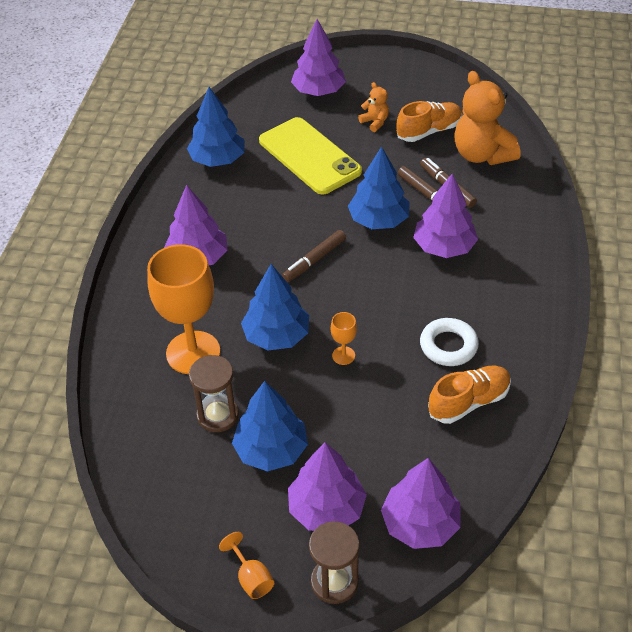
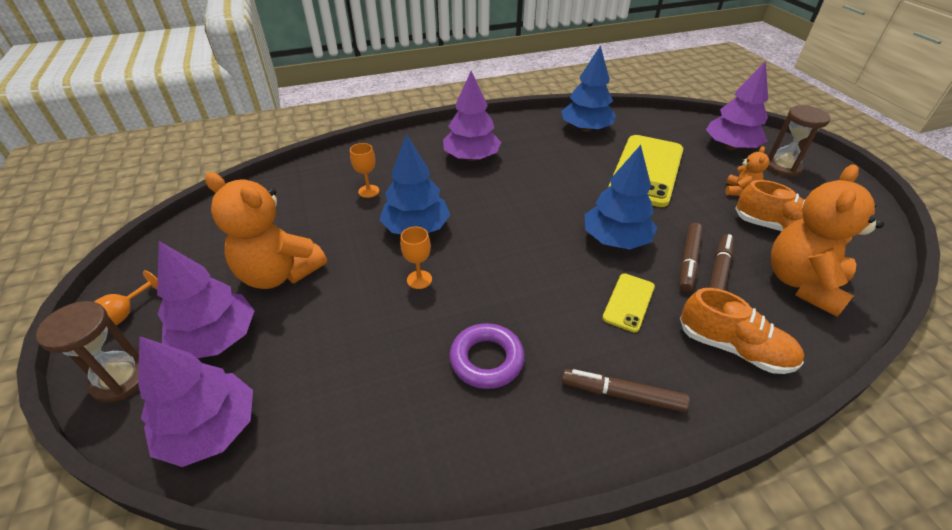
camera: 60 degrees right, 5 degrees down
(193, 352) = (368, 191): orange goblet -> orange goblet, size x0.42
(218, 415) = (307, 228): brown hourglass -> brown hourglass (782, 167)
(271, 450) = (279, 273): blue tree -> orange teddy bear
(314, 260) = (524, 218): brown marker -> brown marker (622, 395)
(444, 247) = (628, 302): purple tree -> yellow phone
(448, 346) = (486, 360): white ring -> purple ring
(468, 402) = (412, 412): orange shoe -> orange shoe (733, 348)

